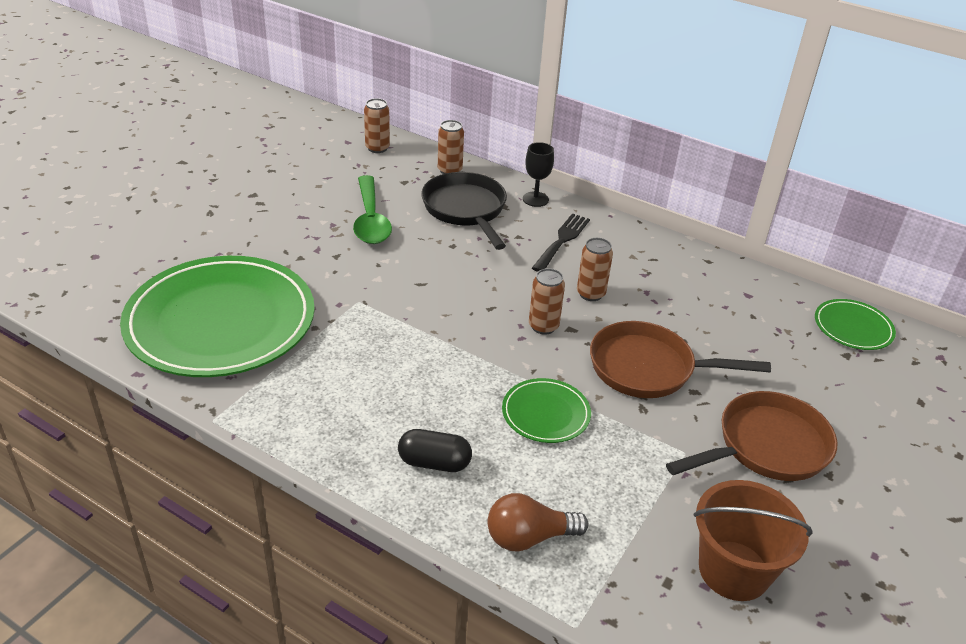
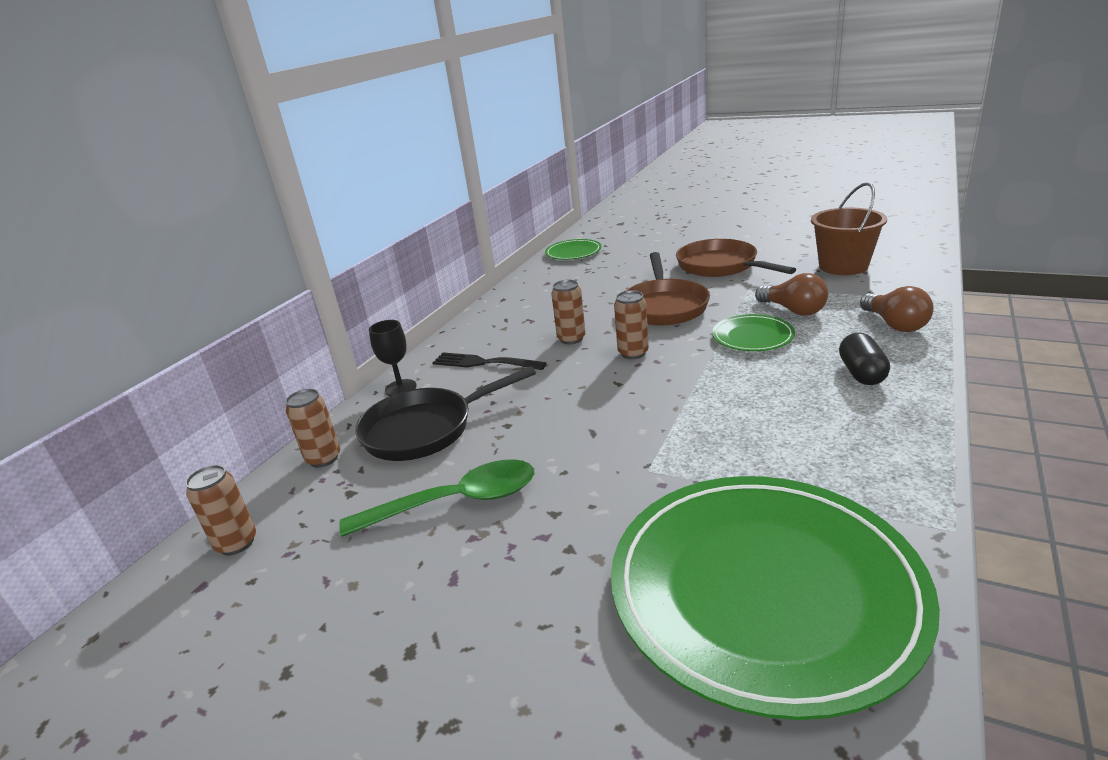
camera: 90 degrees left, 10 degrees down
(600, 466) = (793, 310): none -> brown light bulb

